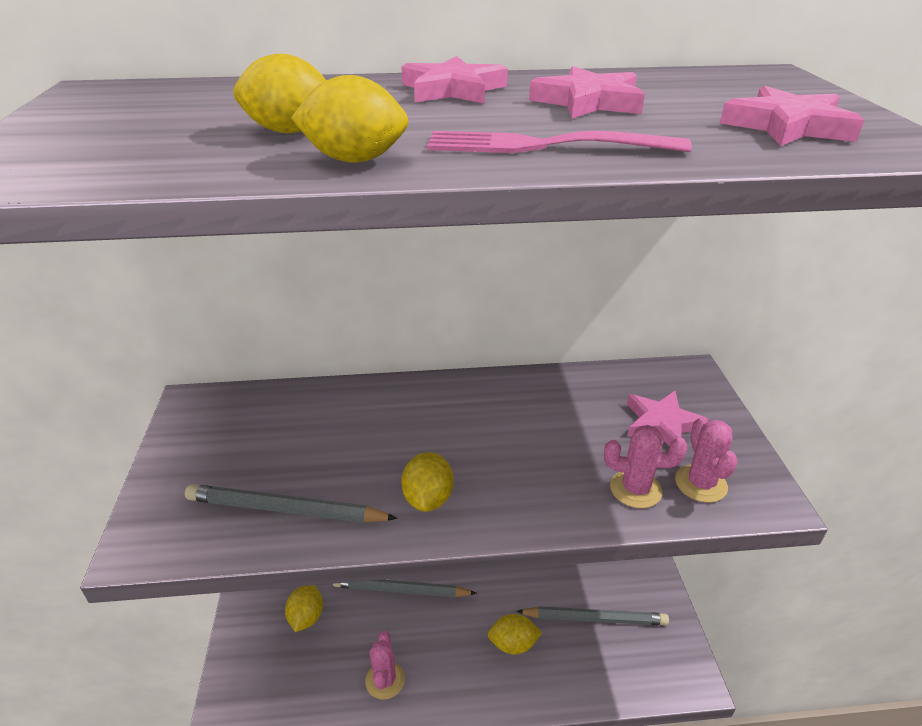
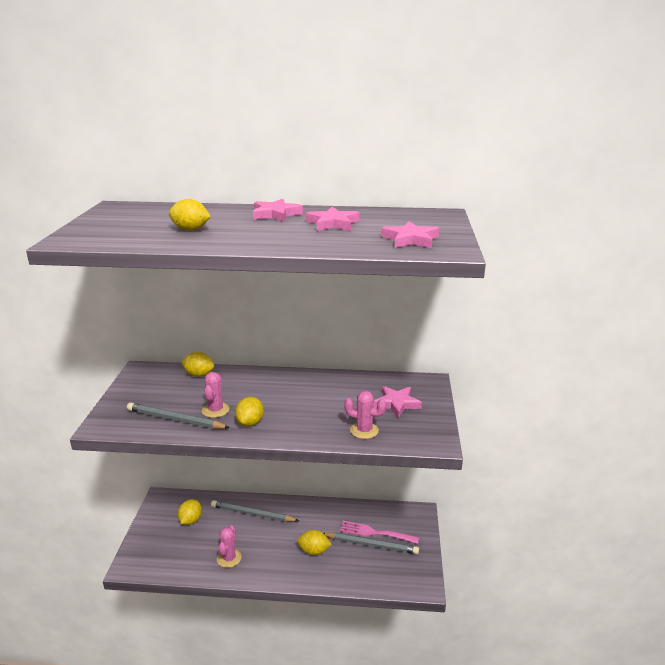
camera: 10 degrees right, 10 degrees down
(355, 160) = (209, 243): yellow lemon -> yellow lemon (199, 374)
(546, 145) = (293, 241): pink fork -> pink fork (376, 533)
(701, 484) = (402, 432): pink cactus -> pink cactus (215, 410)

